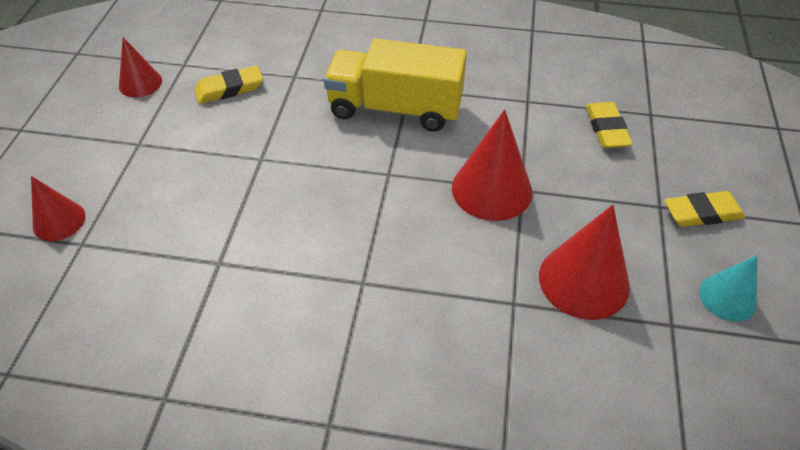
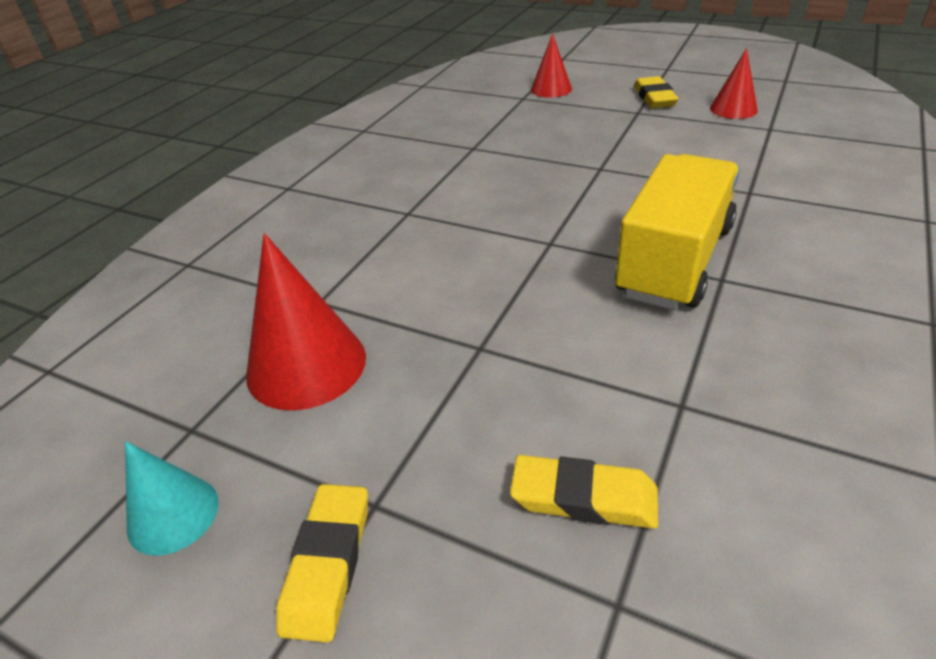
camera: 110 degrees right, 10 degrees down
(229, 89) = (722, 152): yellow eraser -> yellow eraser (654, 98)
(491, 189) = (491, 319): red cone -> none

